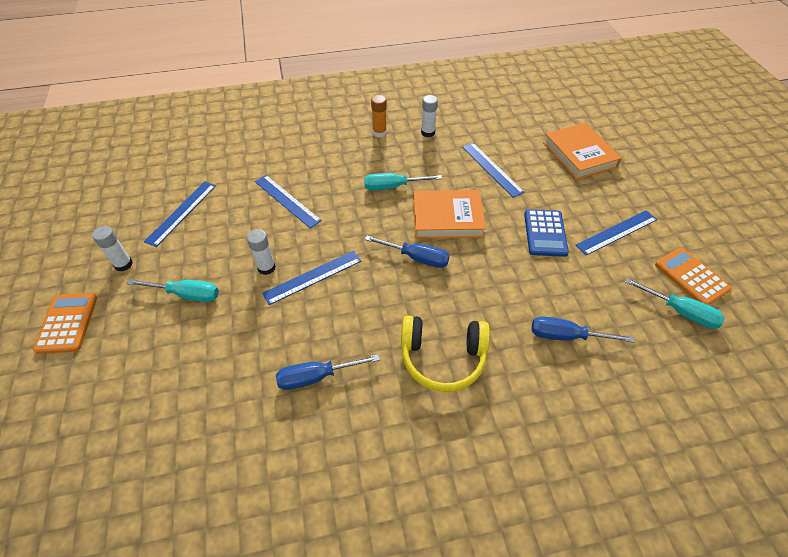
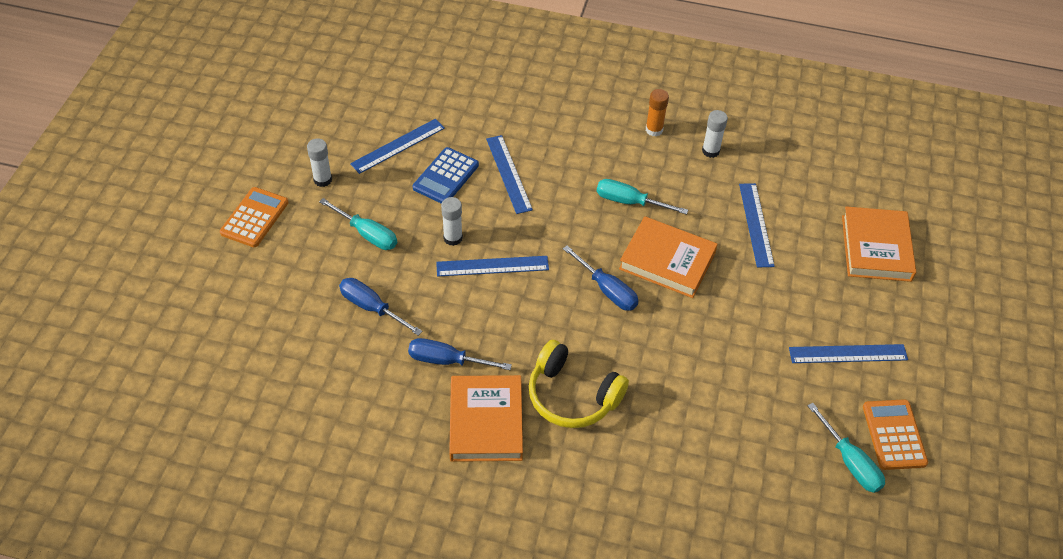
camera: 25 degrees right, 0 degrees up
(383, 418) = (486, 422): none -> orange book
(545, 233) = (764, 321): blue calculator -> blue calculator (446, 176)
(565, 336) = (708, 430): blue screwdriver -> blue screwdriver (371, 307)

